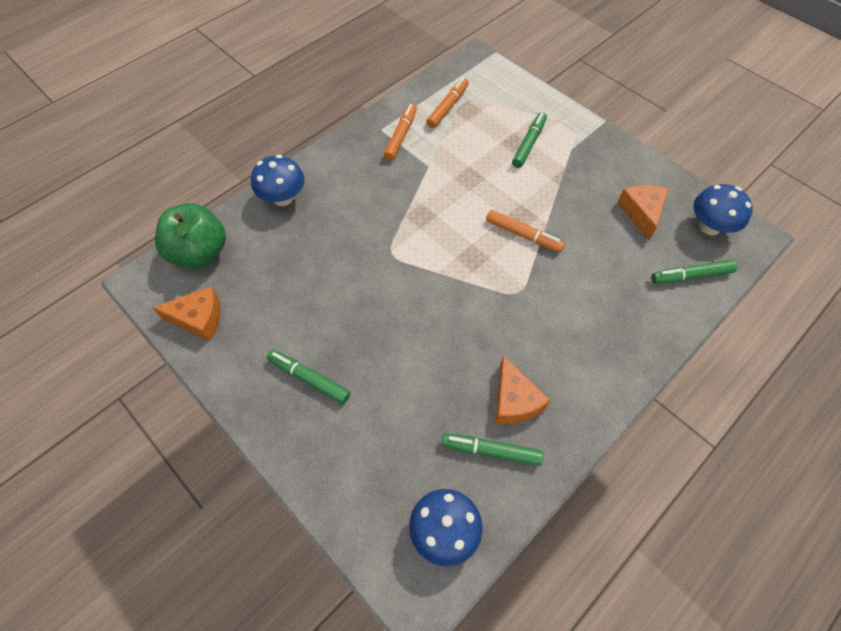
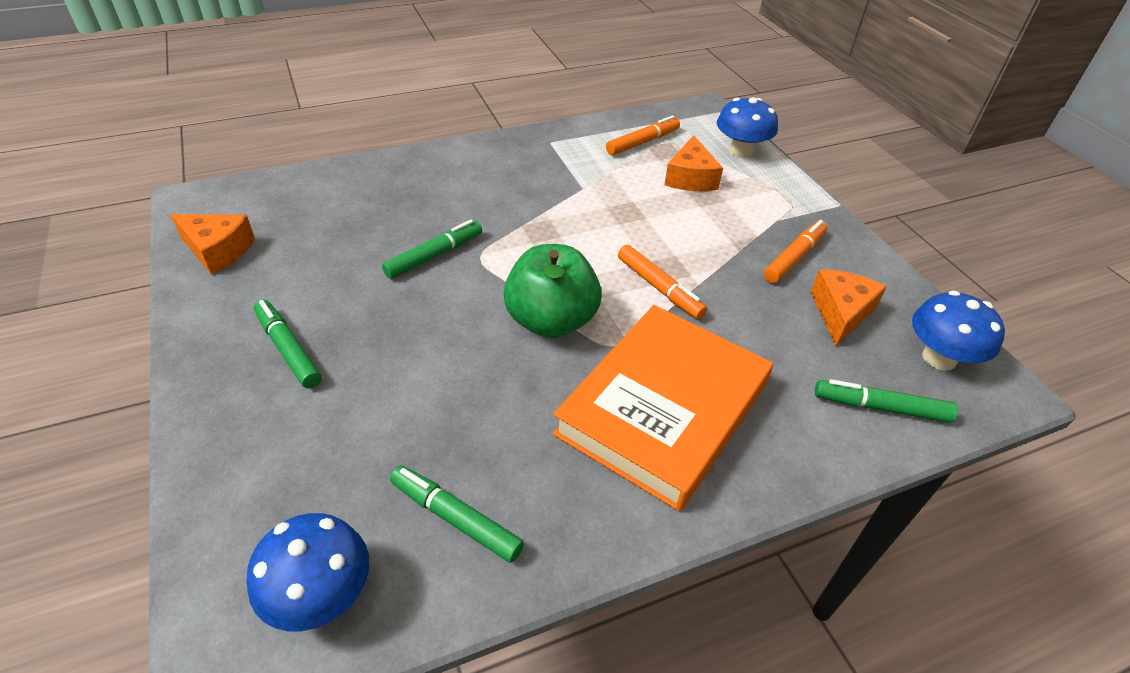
camera: 20 degrees right, 15 degrees down
(200, 253) = (270, 193): green apple -> green apple (551, 321)
(283, 198) = (396, 171): blue mushroom -> blue mushroom (740, 151)
(401, 136) = (569, 153): orange marker -> orange marker (794, 257)
(514, 401) = (529, 468): orange cheese -> orange cheese (690, 178)
(528, 144) = (723, 200): green marker -> green marker (434, 255)
(570, 327) = (663, 409): none -> orange book

